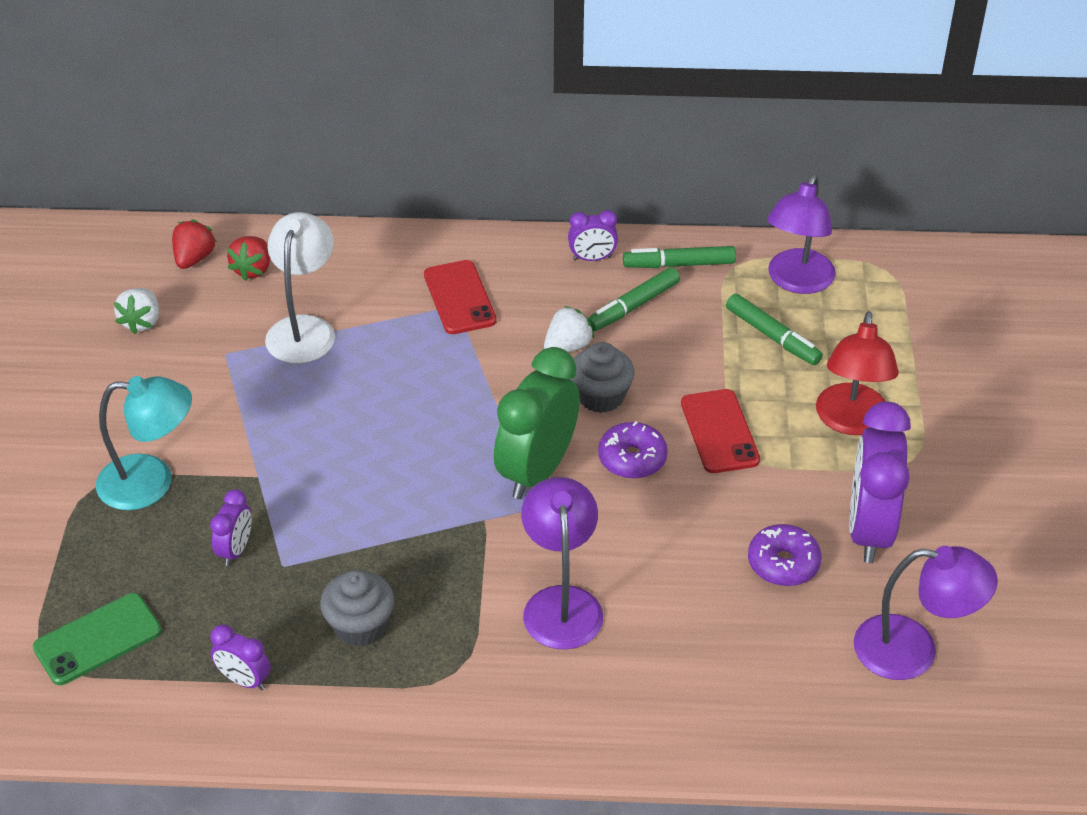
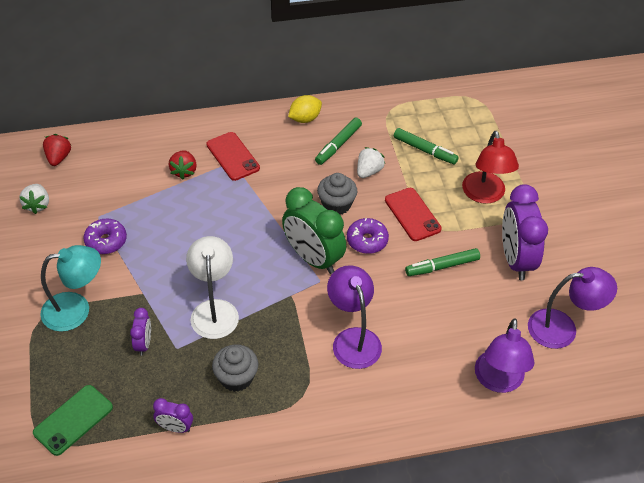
camera: 15 degrees left, 5 degrees up
(253, 270) = (98, 159): red strawberry -> red strawberry (184, 171)
(304, 329) = (142, 192): white lamp -> white lamp (214, 310)
(537, 471) = (313, 258): green clock -> green clock turned 60 degrees counterclockwise
(567, 347) = (307, 177): white strawberry -> white strawberry (369, 171)
(592, 258) = (305, 119): purple clock -> yellow lemon
(679, 264) = (357, 114): green marker -> green marker (442, 266)
(783, 563) = (473, 289): purple donut -> purple donut (106, 241)
(796, 281) = (428, 114): purple lamp -> purple lamp (498, 381)

